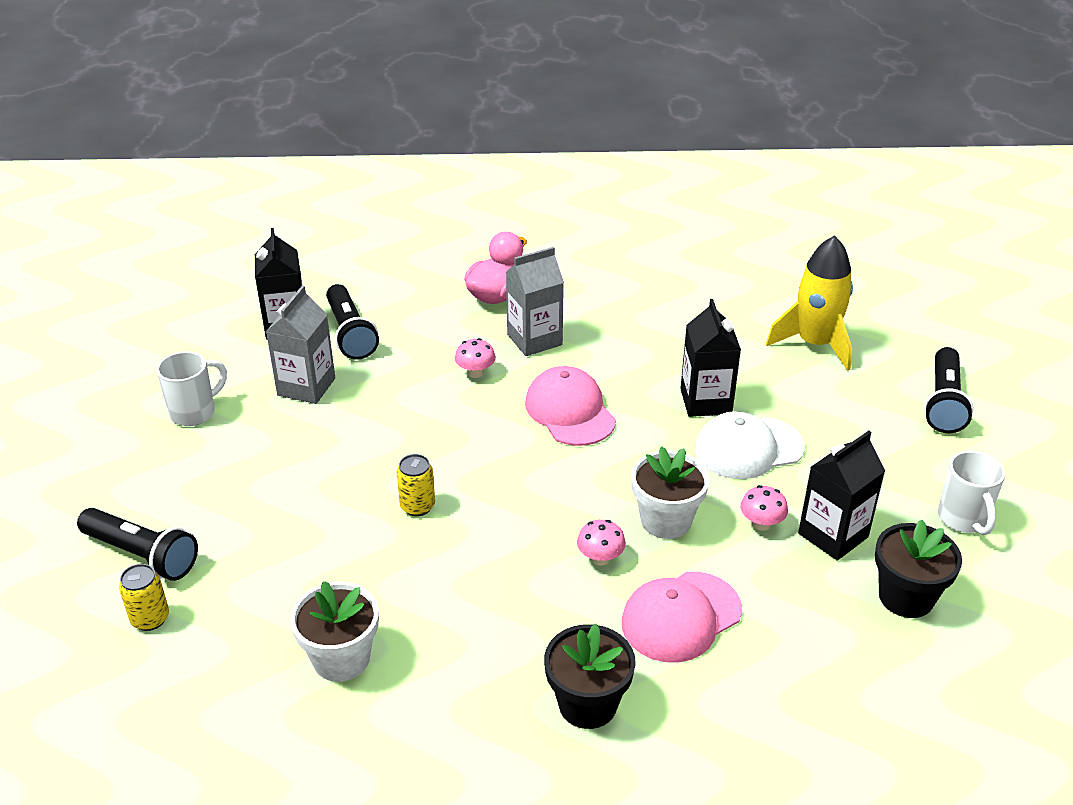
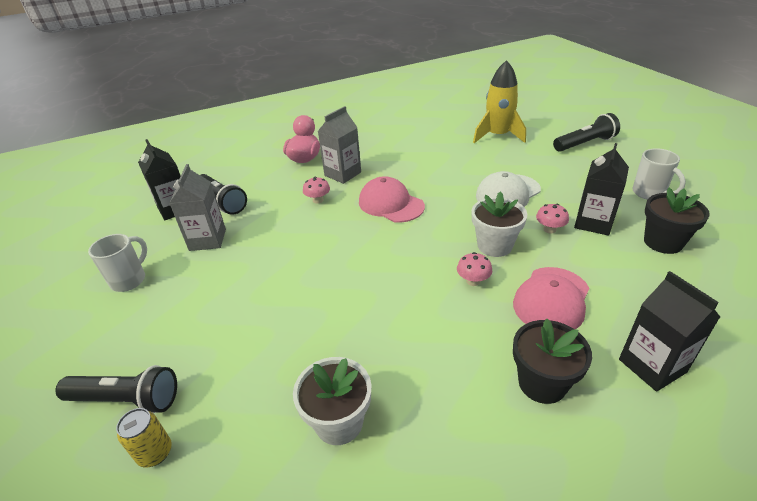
camera: 20 degrees left, 0 degrees up
(417, 506) = (330, 289): yellow can -> none
(705, 401) = (464, 177): black carton -> black carton (652, 366)
(943, 403) = (585, 144): black flashlight -> black flashlight turned 105 degrees counterclockwise

